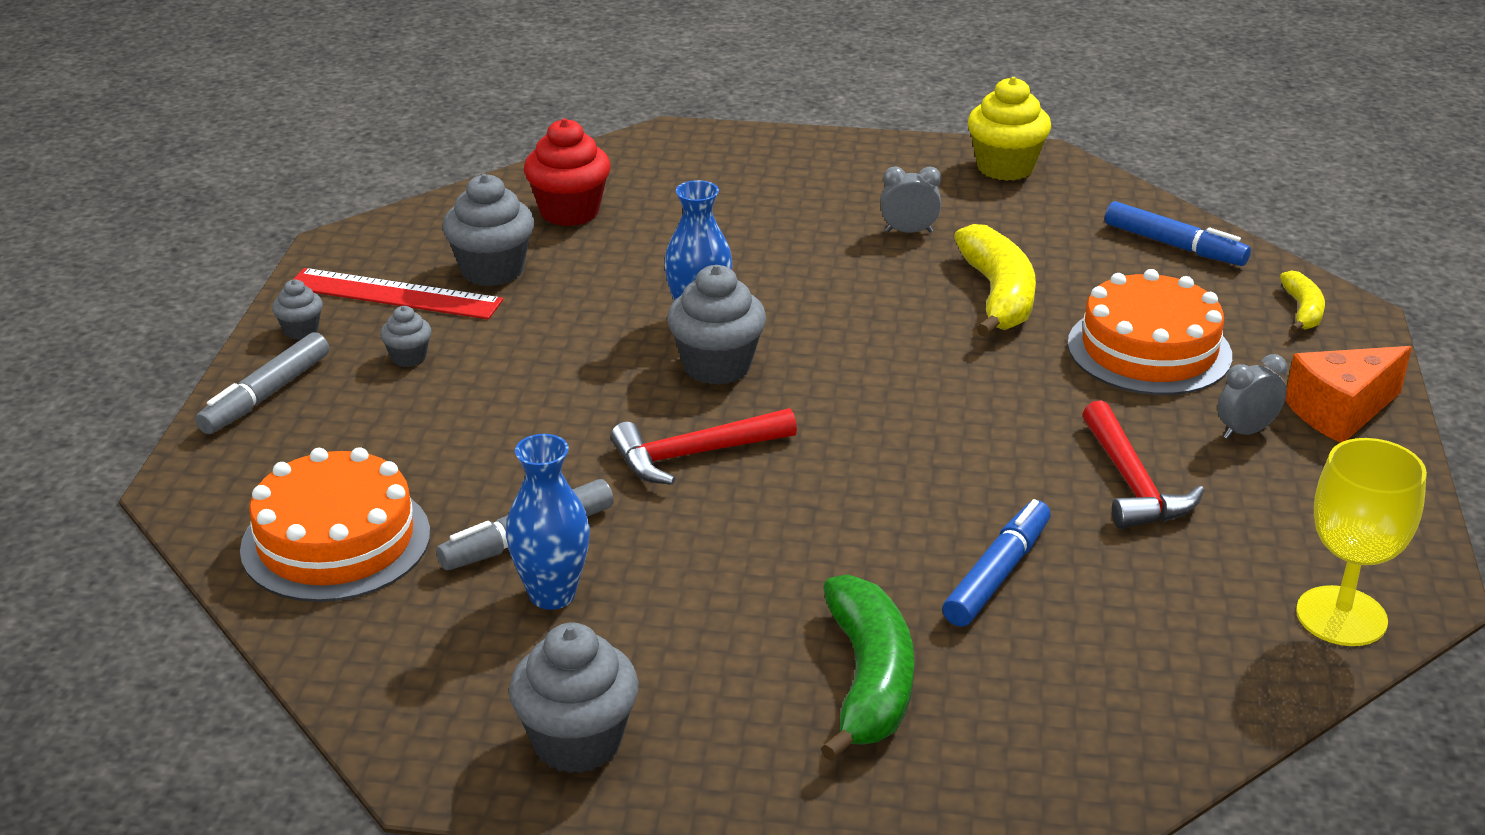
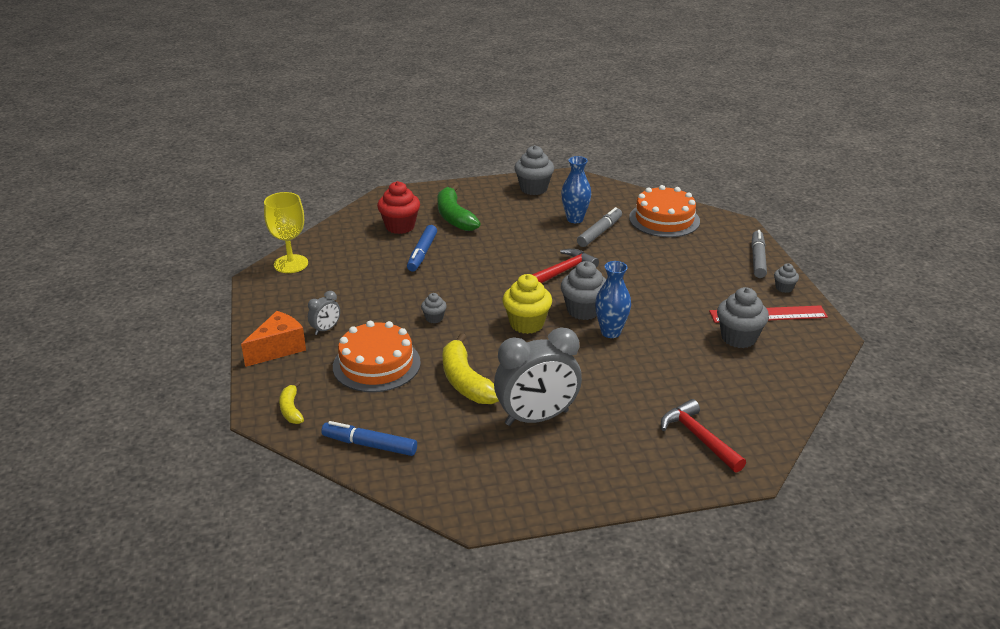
camera: 160 degrees right, 0 degrees up
(408, 357) = (722, 286): grey cupcake -> grey cupcake (434, 318)
(569, 212) = (741, 386): red cupcake -> red cupcake (400, 226)
(909, 231) = (537, 418): grey clock -> grey clock, size x2.22
(1005, 167) = (499, 496): yellow cupcake -> yellow cupcake (526, 324)
(1131, 483) = (376, 296): red hammer -> red hammer (699, 438)

